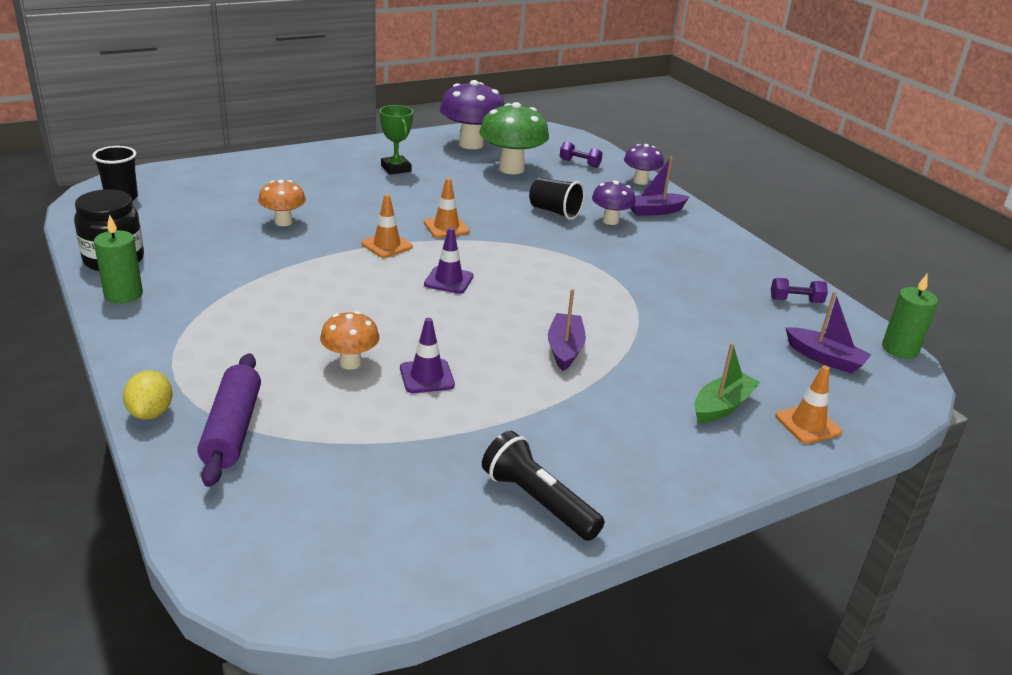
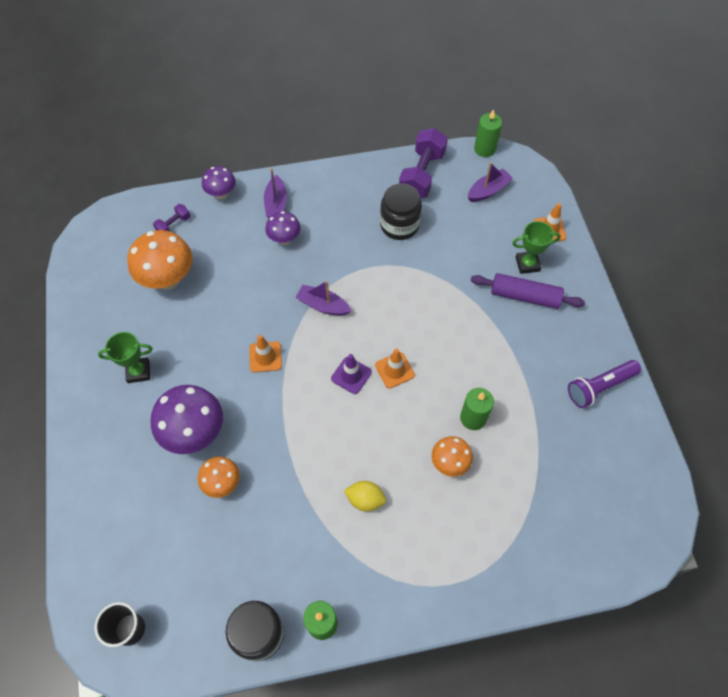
camera: 70 degrees left, 30 degrees up
(151, 412) = (488, 601): yellow lemon -> yellow lemon (365, 499)
(232, 429) = (514, 548): purple rolling pin -> purple rolling pin (524, 296)
(387, 245) = (285, 408): orange traffic cone -> orange traffic cone (394, 370)
(427, 376) = (473, 418): purple traffic cone -> green candle
(471, 144) = (104, 297): purple mushroom -> purple mushroom (195, 433)
(511, 169) = (168, 279): green mushroom -> orange mushroom
(538, 501) = (599, 387): black flashlight -> purple flashlight
(555, 212) = (259, 272): black cup -> none
(565, 349) = (454, 327): purple boat -> purple boat (323, 305)
(696, 292) = (399, 225): none -> black jar
(722, 406) = (527, 264): green boat -> green trophy
(796, 301) = (422, 175): purple dumbbell -> purple dumbbell, size x2.05

